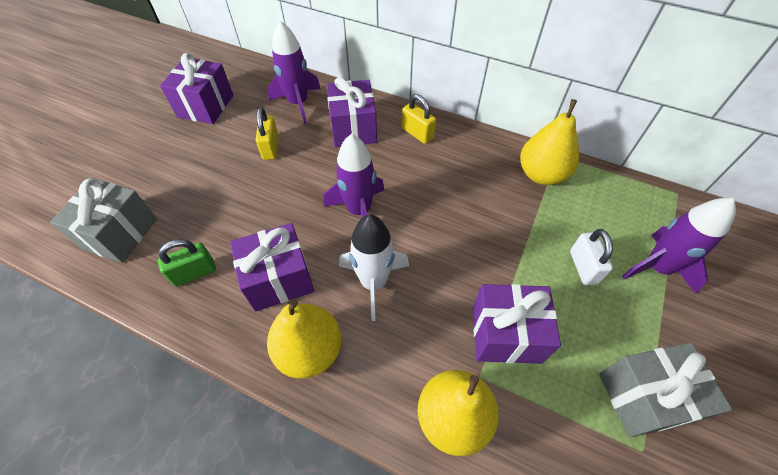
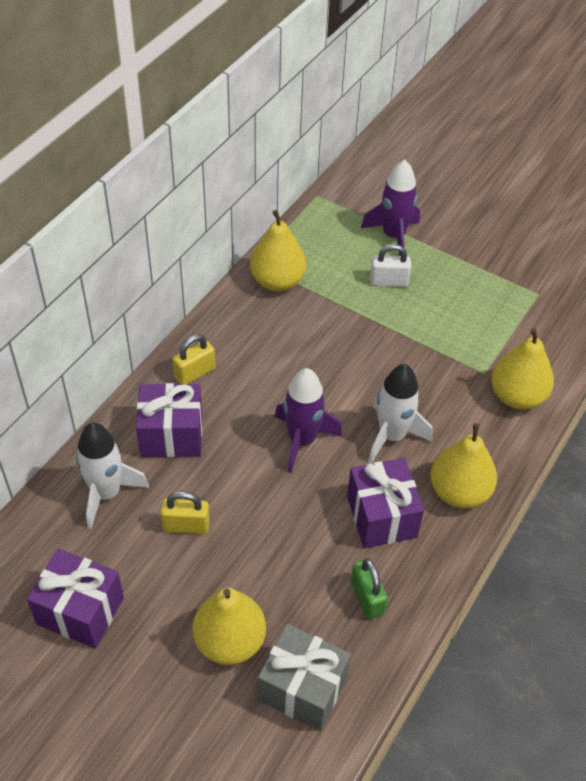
camera: 85 degrees left, 5 degrees down
(169, 184) = (229, 641): none -> yellow pear
(298, 103) = (106, 493): purple rocket -> white rocket
(506, 334) = (449, 348): purple gift -> none
(644, 397) = (501, 281): grey gift -> none

